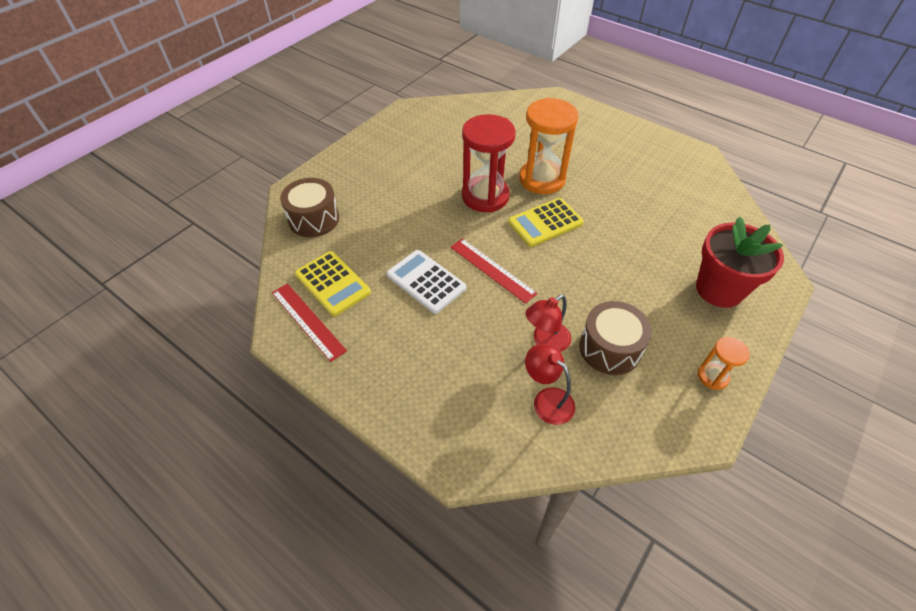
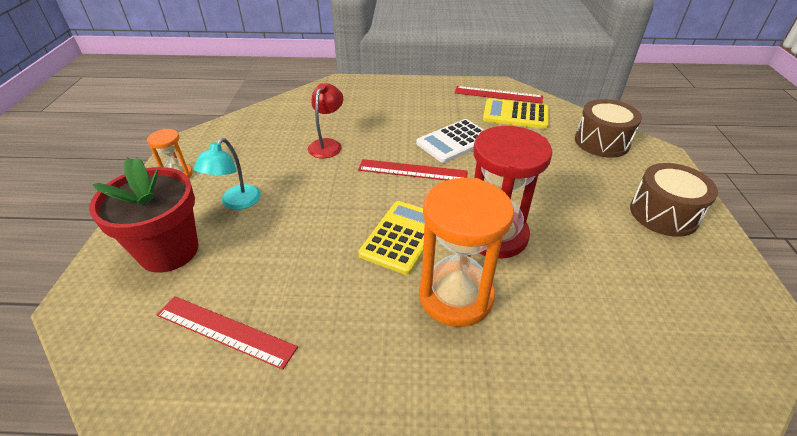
camera: 145 degrees right, 10 degrees down
(426, 281) = (454, 141): white calculator -> white calculator turned 135 degrees clockwise
(547, 399) = (306, 119): red lamp -> none
(609, 348) = (273, 160): brown drum -> brown drum (663, 214)
(658, 311) = (236, 203): none -> turquoise lamp
(682, 220) = (225, 330): none -> red ruler

